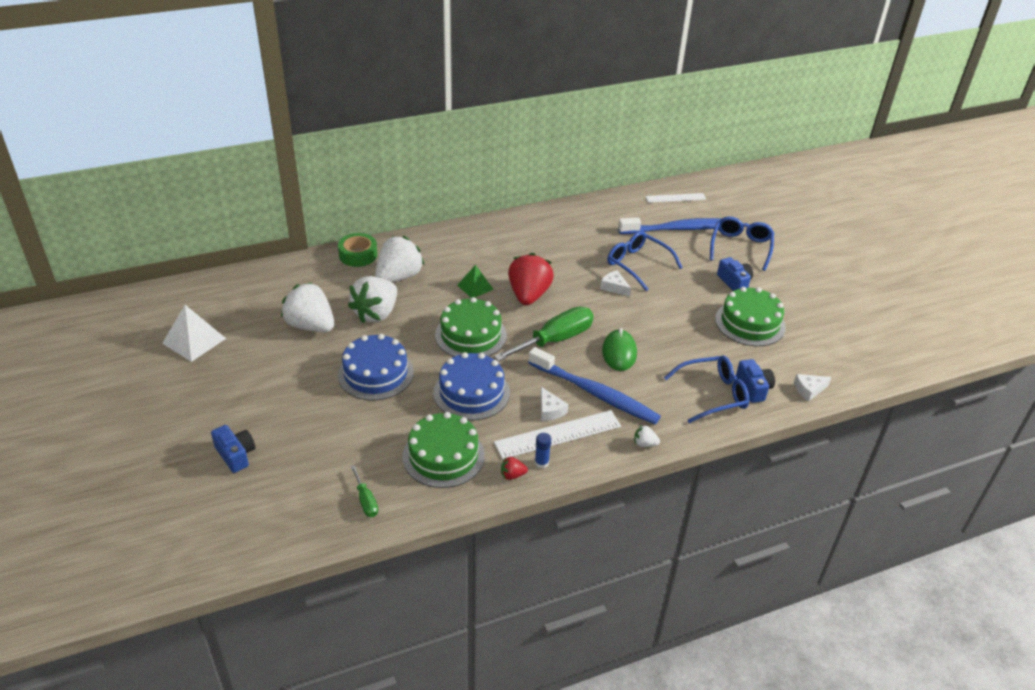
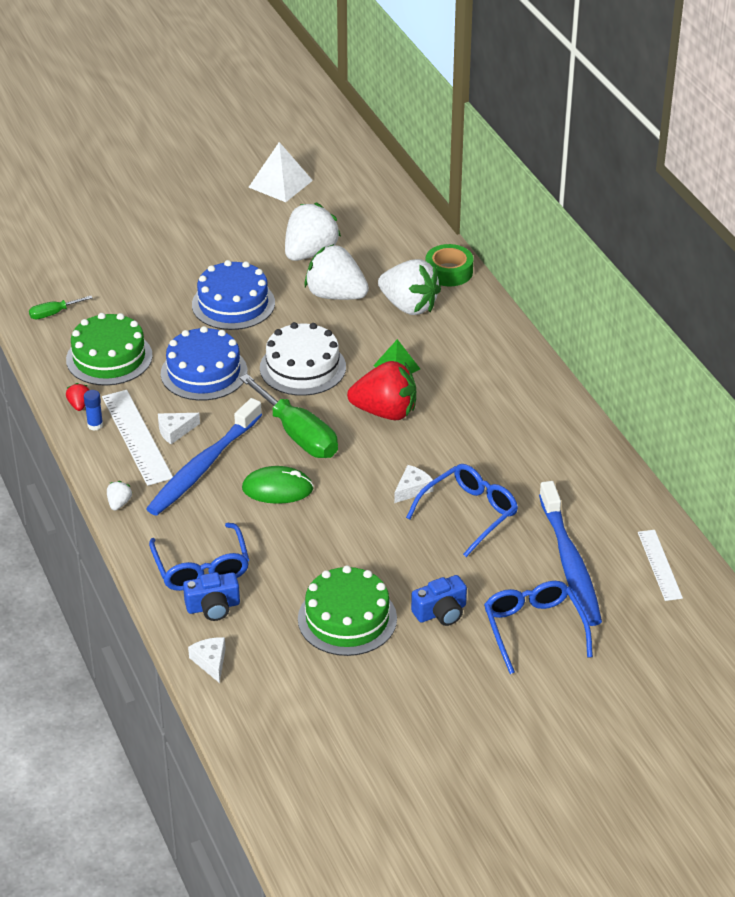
camera: 90 degrees right, 0 degrees up
(235, 455) = (117, 232): blue camera -> none
(470, 335) = (302, 367): green cake -> white cake
(740, 247) = (534, 629): blue glasses -> blue glasses turned 120 degrees counterclockwise

